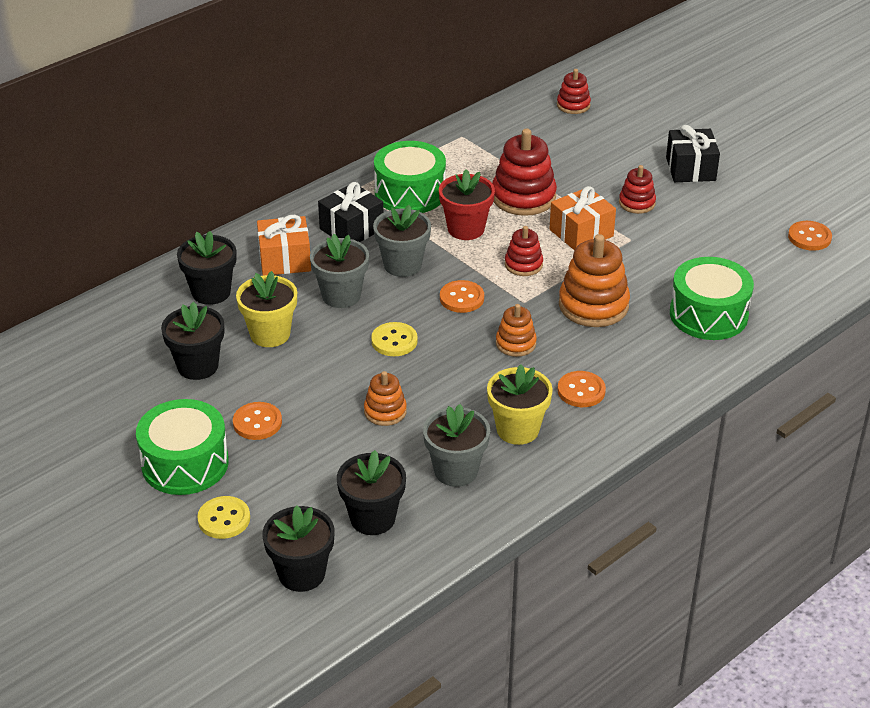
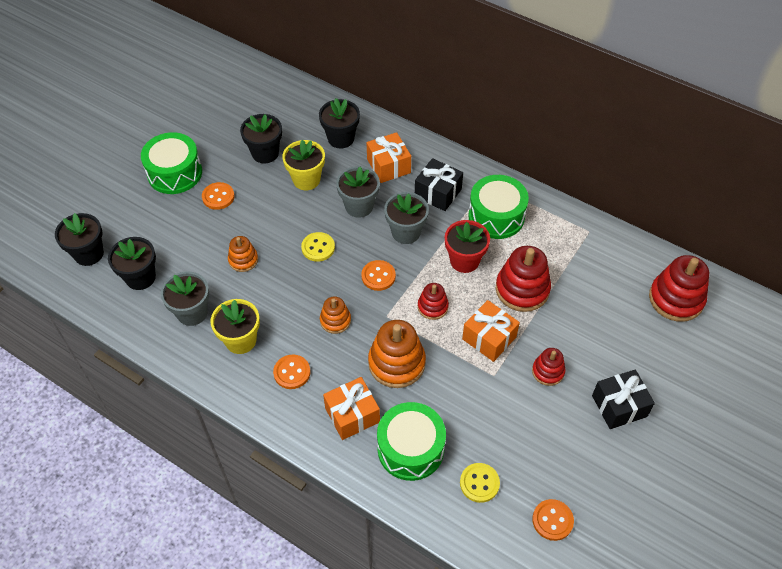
camera: 75 degrees right, 15 degrees up
(224, 519) = (130, 204): yellow button -> yellow button (479, 483)
(573, 105) = (676, 299): red stacking toy -> red stacking toy, size x1.78
(654, 351) = (352, 415): none -> orange gift

